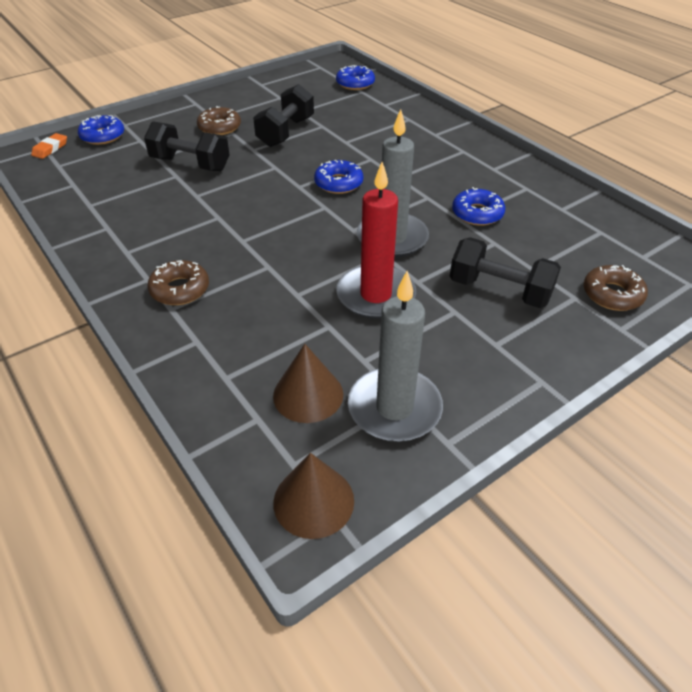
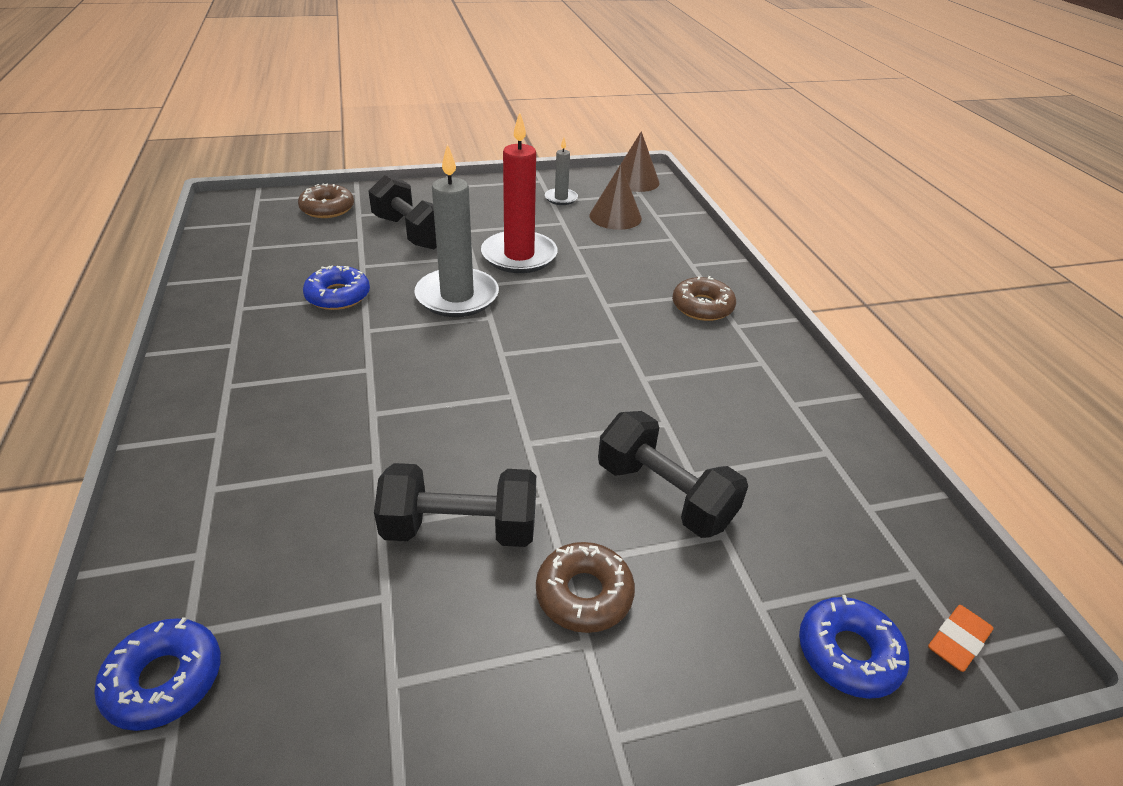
camera: 160 degrees left, 5 degrees down
(286, 132) = (460, 528): black dumbbell -> black dumbbell turned 45 degrees clockwise
(338, 183) = (456, 383): blue donut -> none
(394, 408) = (561, 198): grey candle -> grey candle, size x0.50

